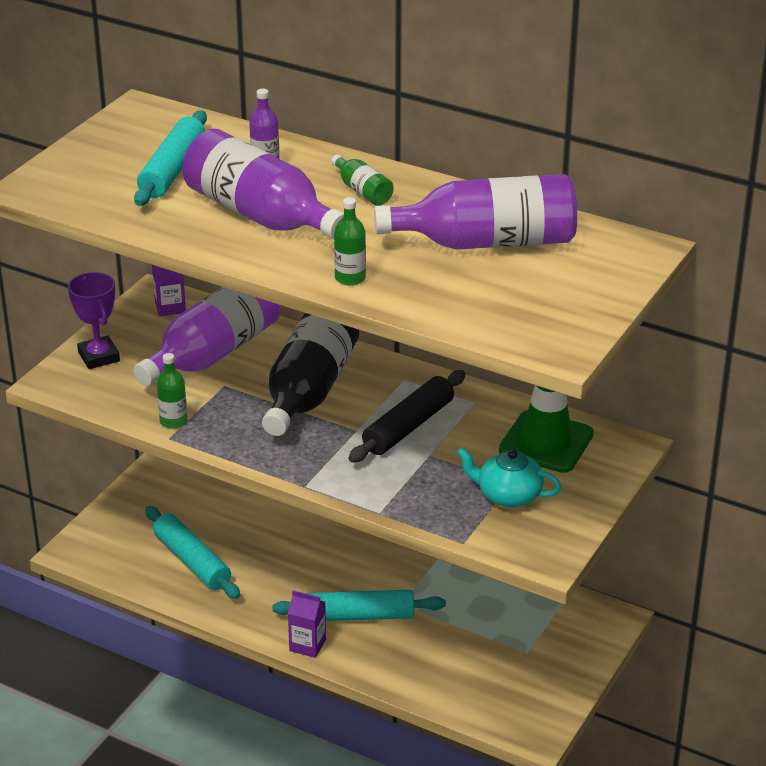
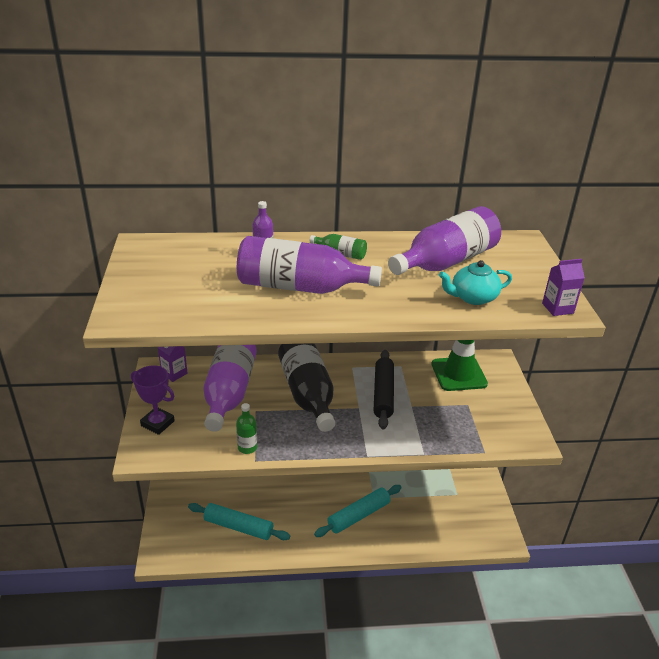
camera: 35 degrees left, 0 degrees up
(172, 170) = (207, 276): turquoise rolling pin -> none
(307, 645) = (348, 548): purple carton -> purple carton (557, 308)
(350, 278) = (403, 308): green bottle -> none
(508, 495) = (475, 412): turquoise teapot -> turquoise teapot (472, 297)

